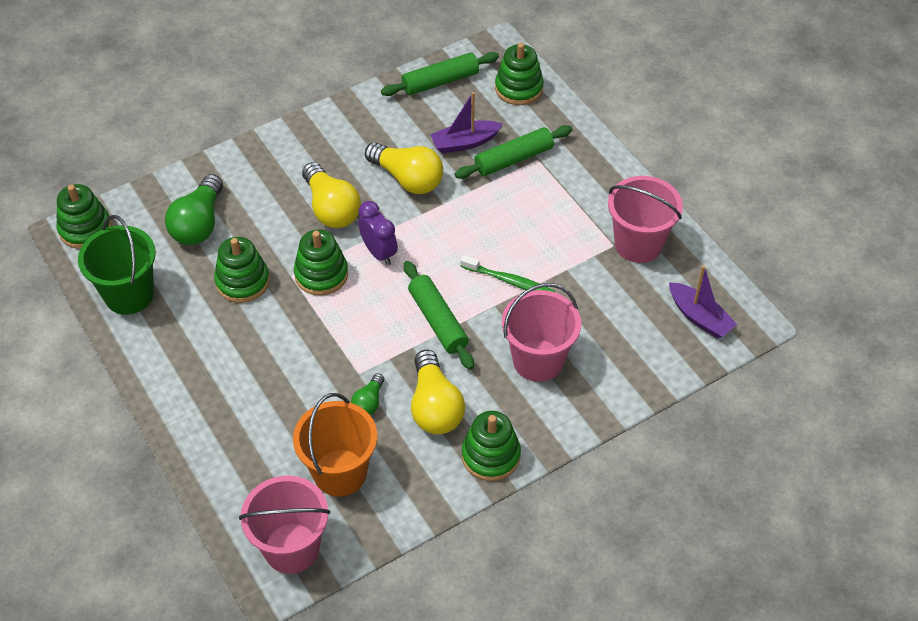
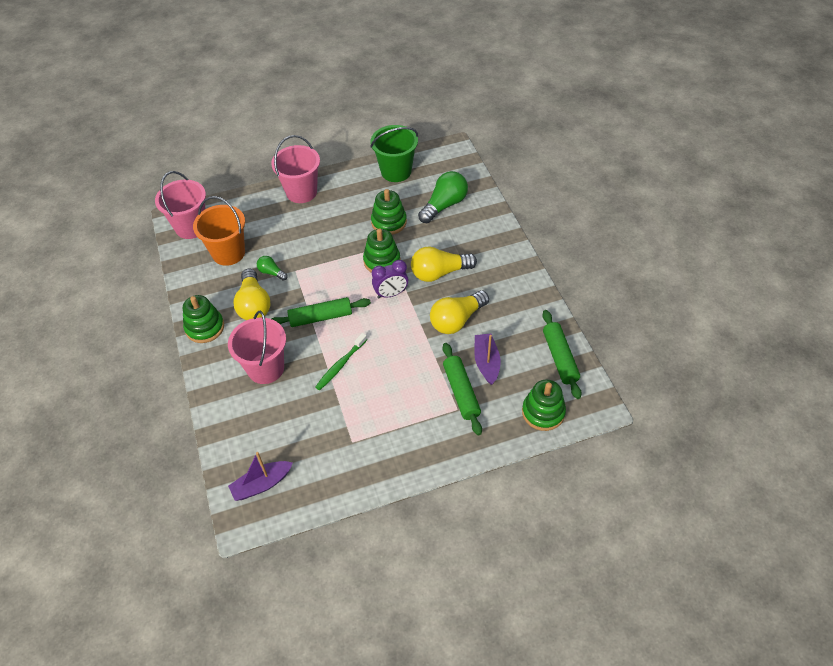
camera: 105 degrees right, 0 degrees up
(85, 229) = (454, 155): green stacking toy -> none
(199, 224) = (444, 205): green light bulb -> green light bulb turned 105 degrees clockwise
(435, 406) = (254, 305): yellow light bulb -> yellow light bulb turned 105 degrees counterclockwise
(638, 244) = (347, 460): pink bucket -> pink bucket (301, 192)

